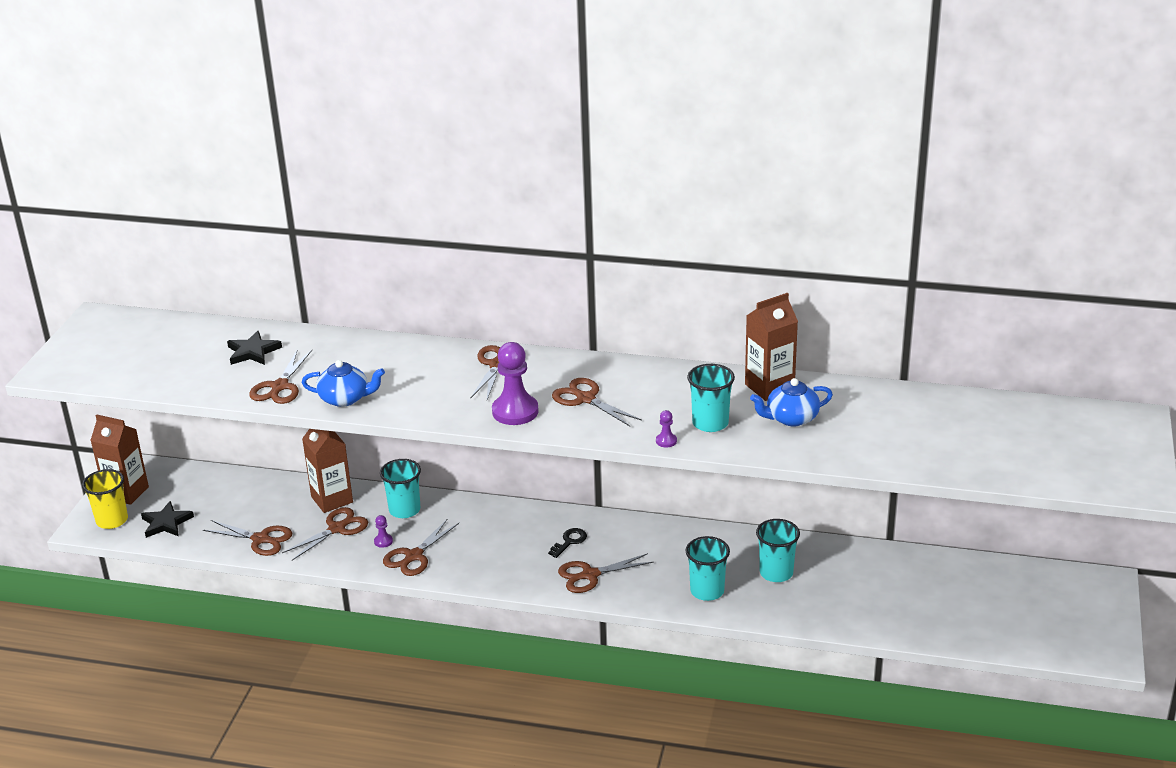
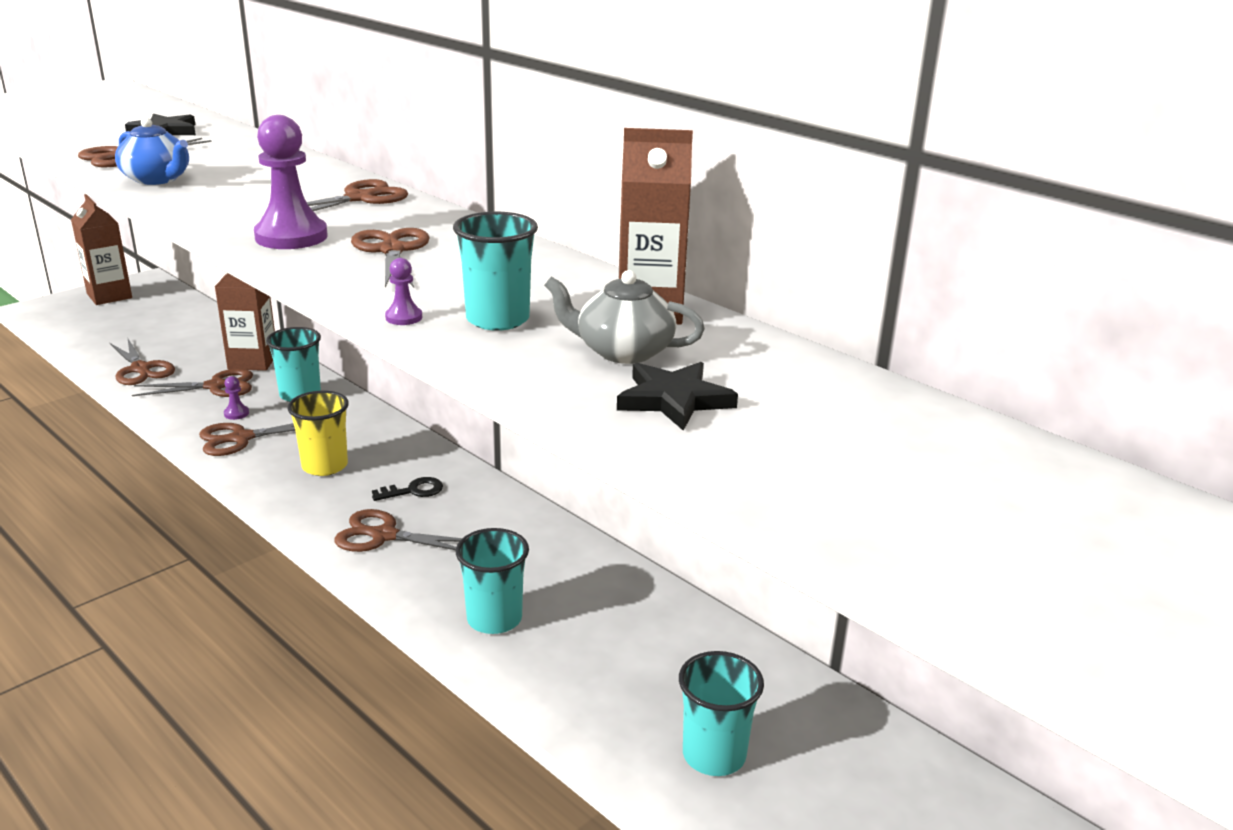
camera: 30 degrees right, 5 degrees down
(112, 520) = (62, 311): yellow cup -> yellow cup (325, 466)
(166, 523) = (95, 328): black star -> black star (674, 400)
(776, 573) = (614, 639): turquoise cup -> turquoise cup (714, 755)
(791, 418) = (623, 351): blue teapot -> grey teapot

